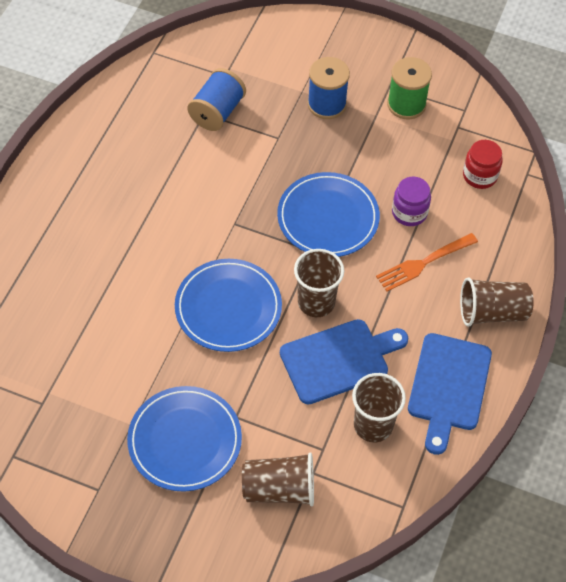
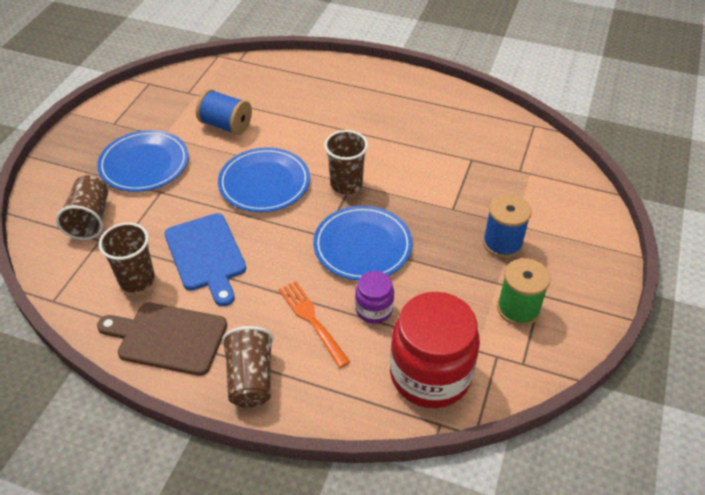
camera: 90 degrees right, 10 degrees down
(217, 112) = (475, 167): blue spool -> blue spool (226, 125)
(316, 302) = (268, 239): brown cup -> brown cup (346, 184)
(448, 387) = (168, 337): blue cutting board -> brown cutting board
(480, 176) = (430, 375): red jar -> red jar, size x2.03

